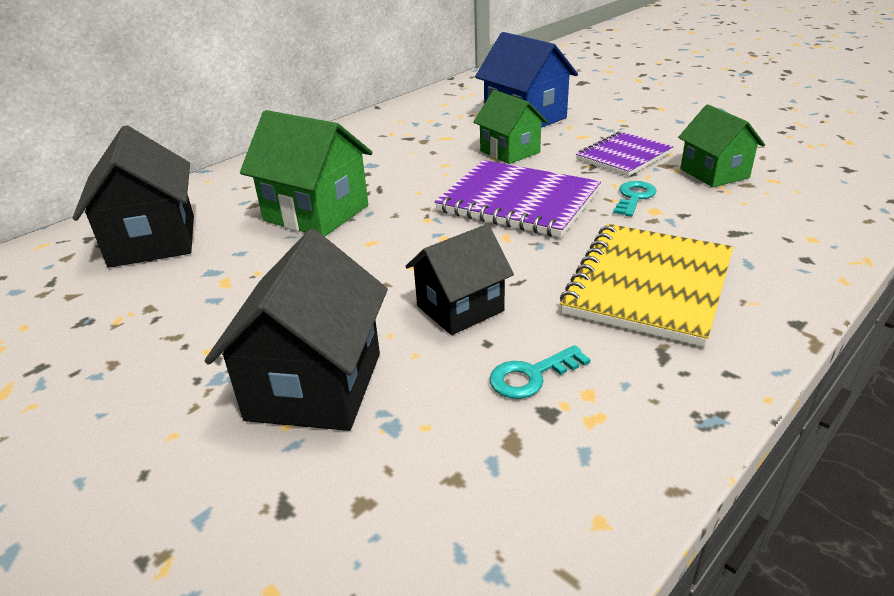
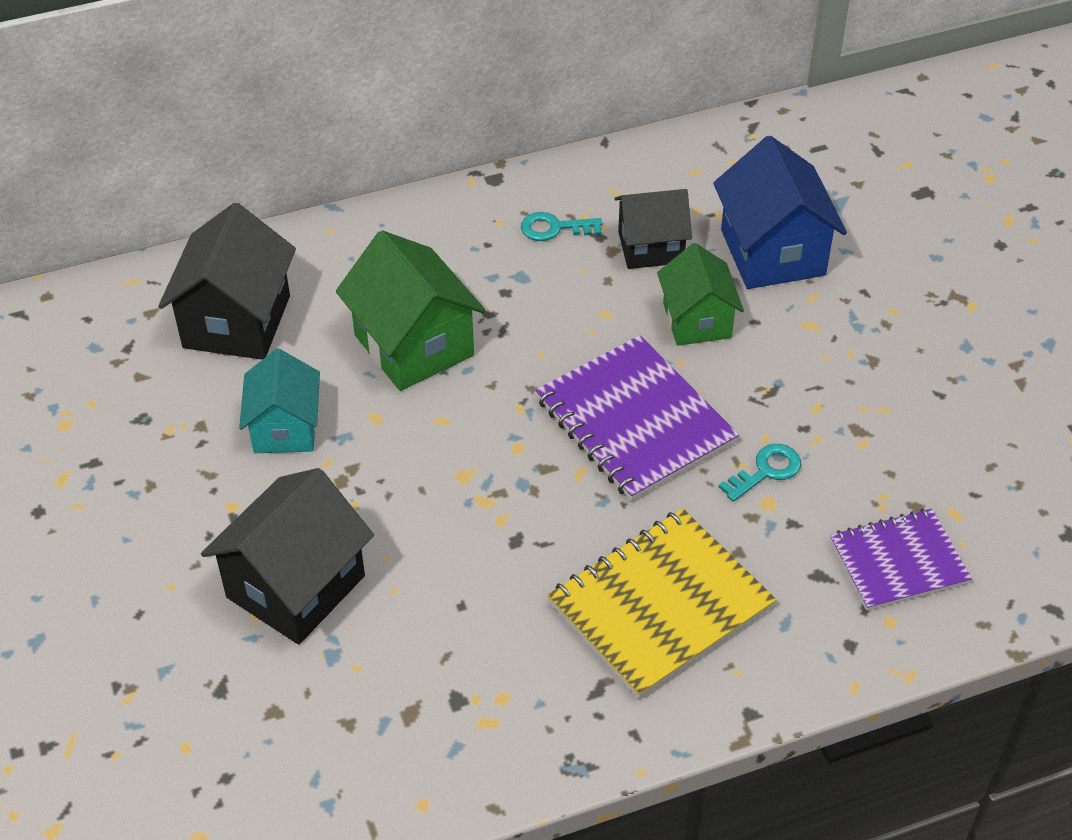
camera: 25 degrees right, 15 degrees up
(235, 286) = (285, 428): none -> turquoise house
(460, 308) = (466, 553): black house -> black house (651, 247)
(531, 376) = (471, 658): turquoise key -> turquoise key (554, 228)
(624, 156) = (824, 390): purple notebook -> purple notebook (898, 562)
(714, 173) = (898, 470): green house -> none

